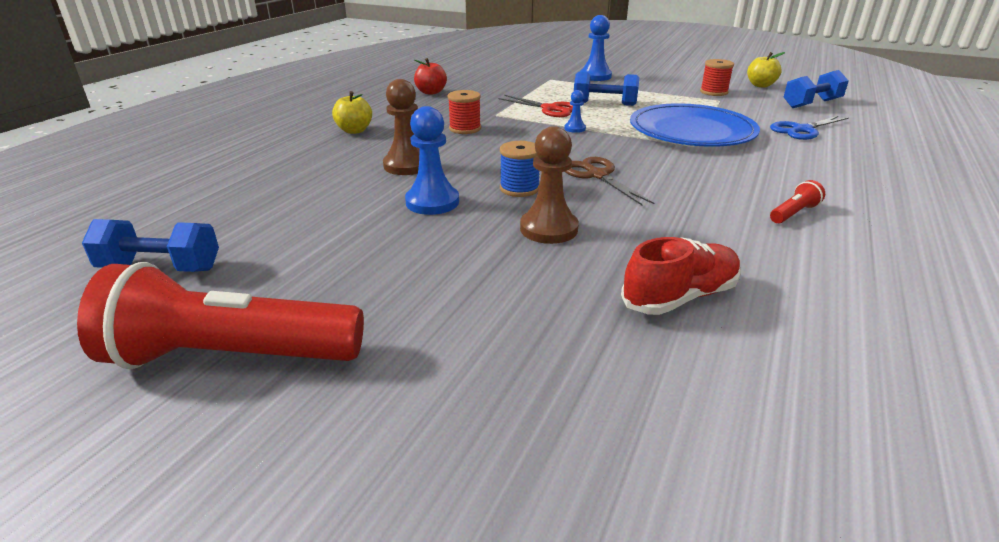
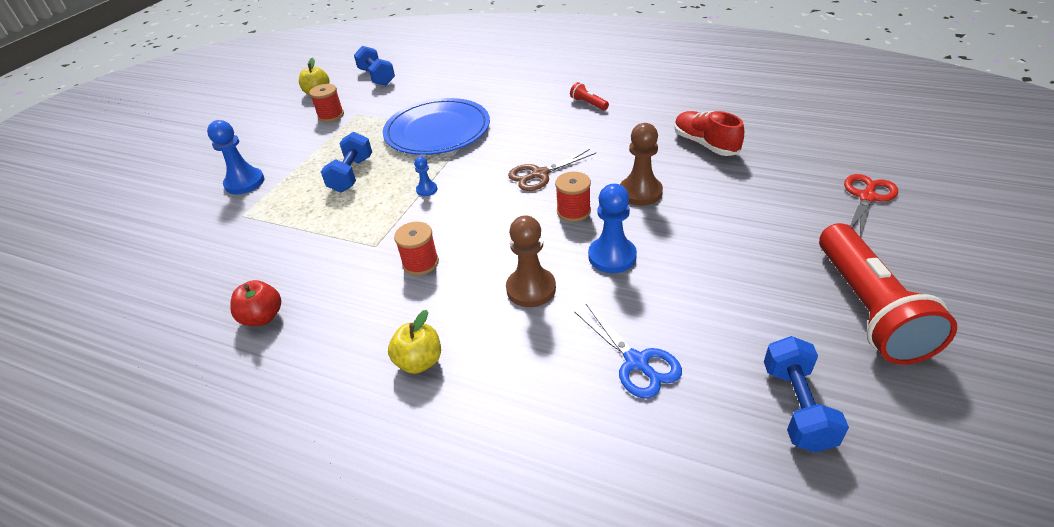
camera: 90 degrees left, 10 degrees up
(519, 188) = (573, 211): blue spool -> red spool
(550, 109) = (362, 208): red scissors -> red scissors (867, 197)
(802, 130) = (439, 86): blue scissors -> blue scissors (637, 362)

